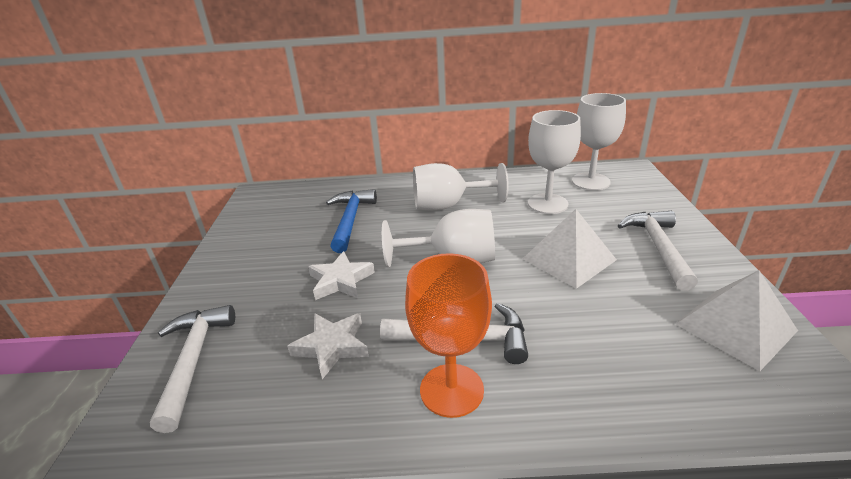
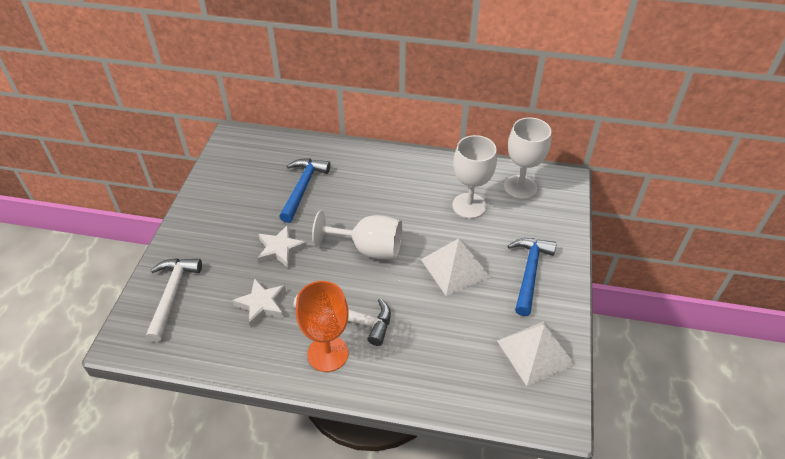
camera: 10 degrees right, 15 degrees up
(448, 205) = (386, 189): white goblet -> none
(658, 248) = (529, 273): white hammer -> blue hammer

